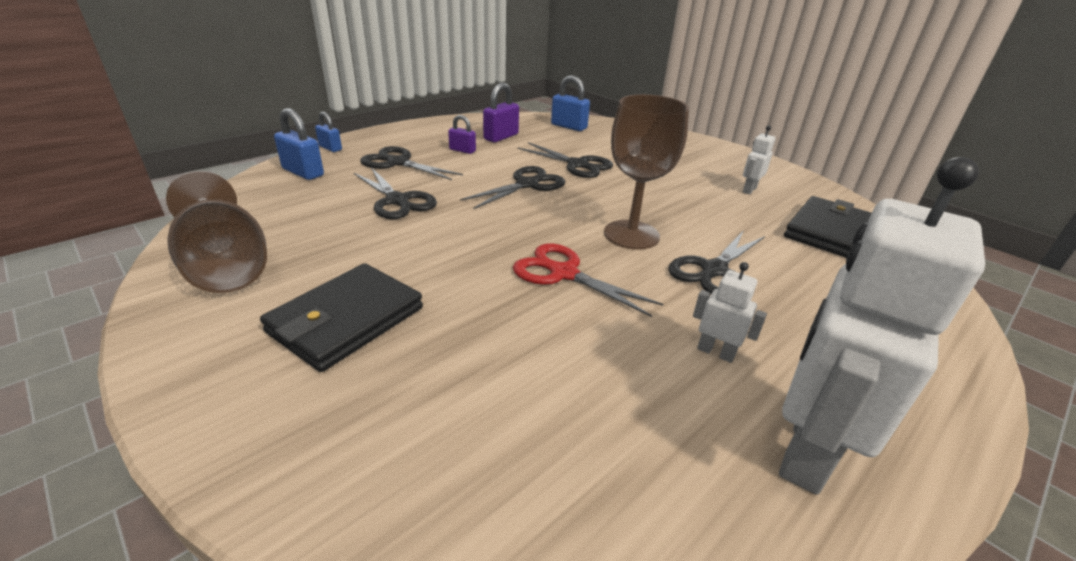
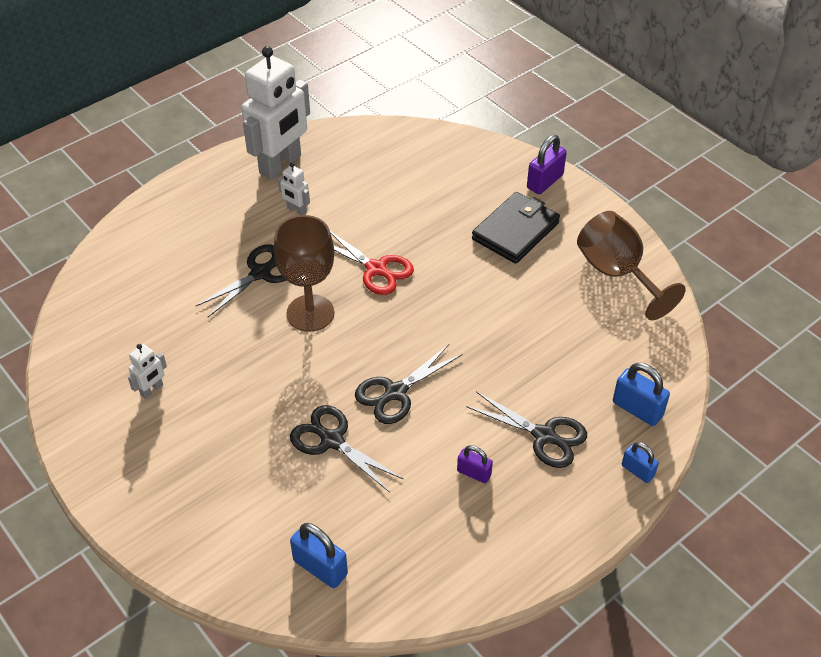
camera: 175 degrees left, 15 degrees up
(398, 201) = (521, 358): black scissors -> none
(501, 137) = (425, 520): purple padlock -> purple padlock (545, 181)
(829, 231) = (125, 320): black wallet -> none

